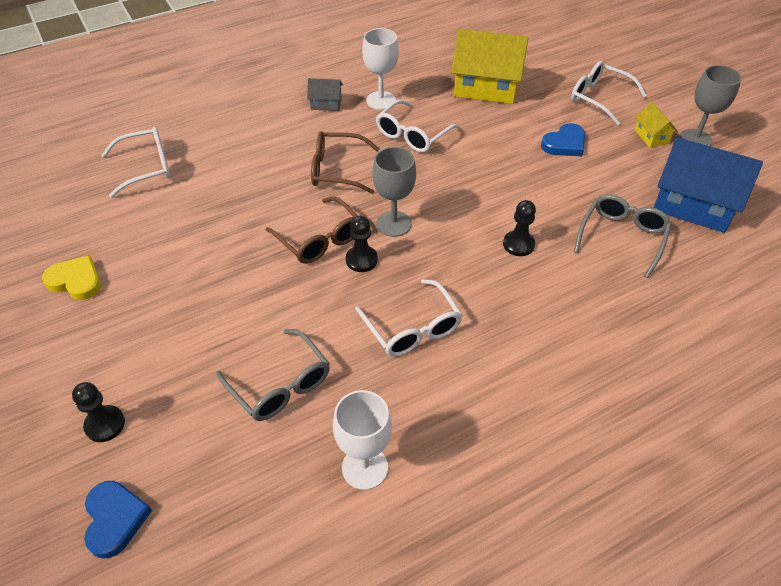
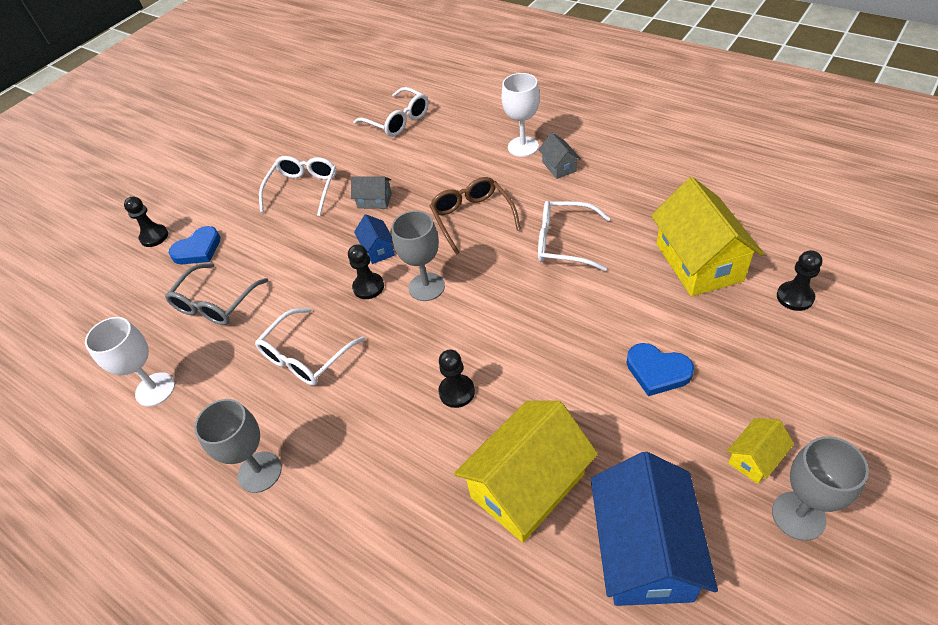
camera: 70 degrees right, 0 degrees up
(76, 281) = (267, 155): yellow heart -> none
(115, 519) = (86, 281): blue heart -> blue heart (198, 249)
(249, 220) = (374, 201): none -> grey house
(319, 239) = (378, 249): brown glasses -> blue house
(381, 100) = (598, 197): white goblet -> white goblet (523, 147)
(524, 397) = (260, 472): none -> grey goblet
(545, 68) = (795, 297): none -> black pawn
(600, 98) = (786, 375): white glasses -> white glasses (303, 190)
(621, 238) = (527, 485): grey glasses -> yellow house

